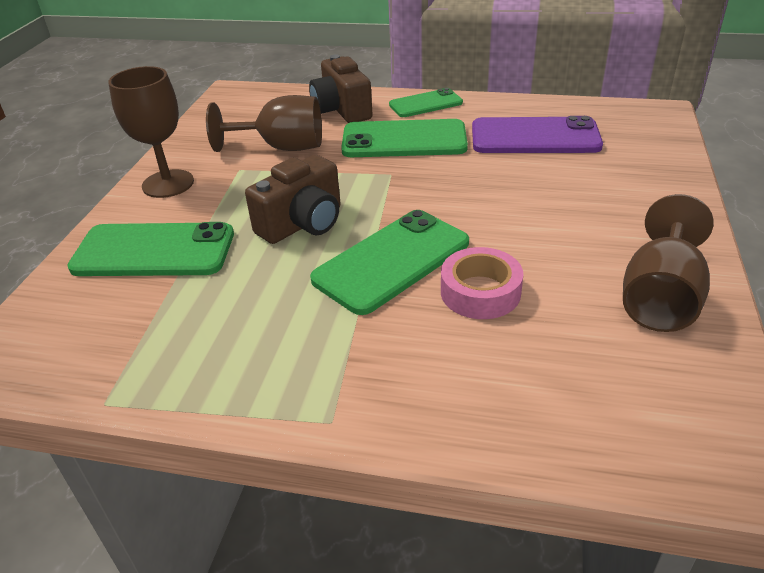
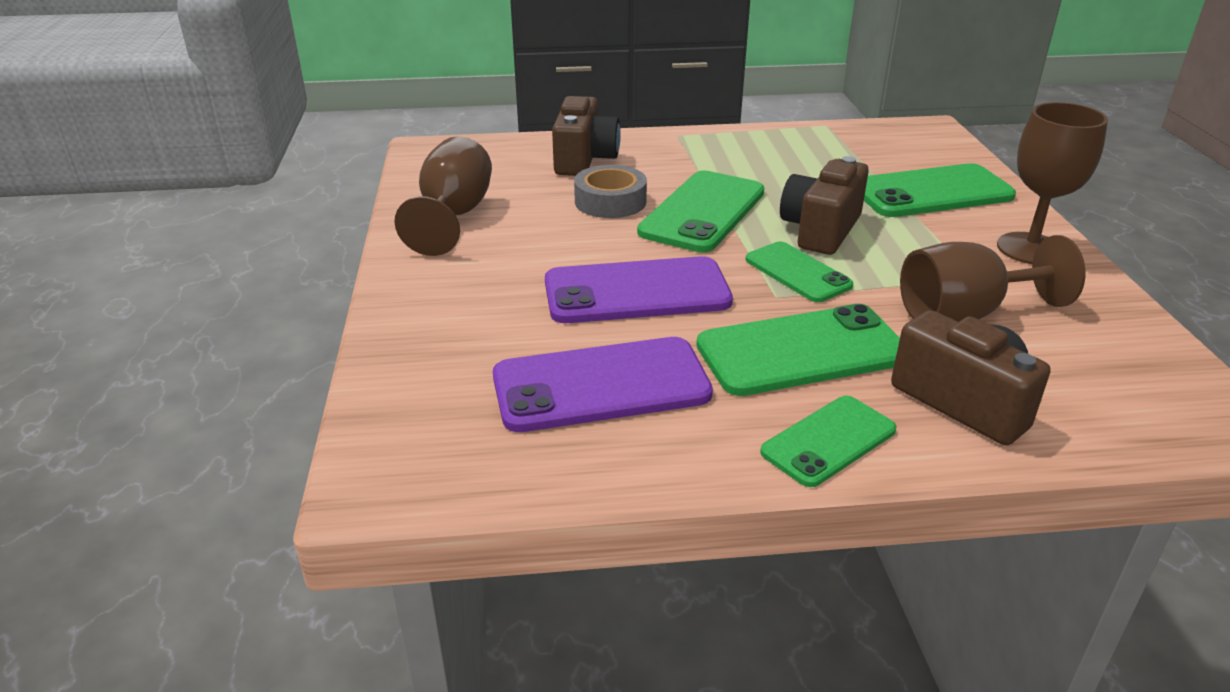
camera: 160 degrees right, 5 degrees down
(360, 188) = (797, 272): none -> green phone
(480, 292) = (610, 201): pink tape -> grey tape
(490, 382) = (584, 159): none -> brown camera
(491, 189) = (636, 292): none -> purple phone

